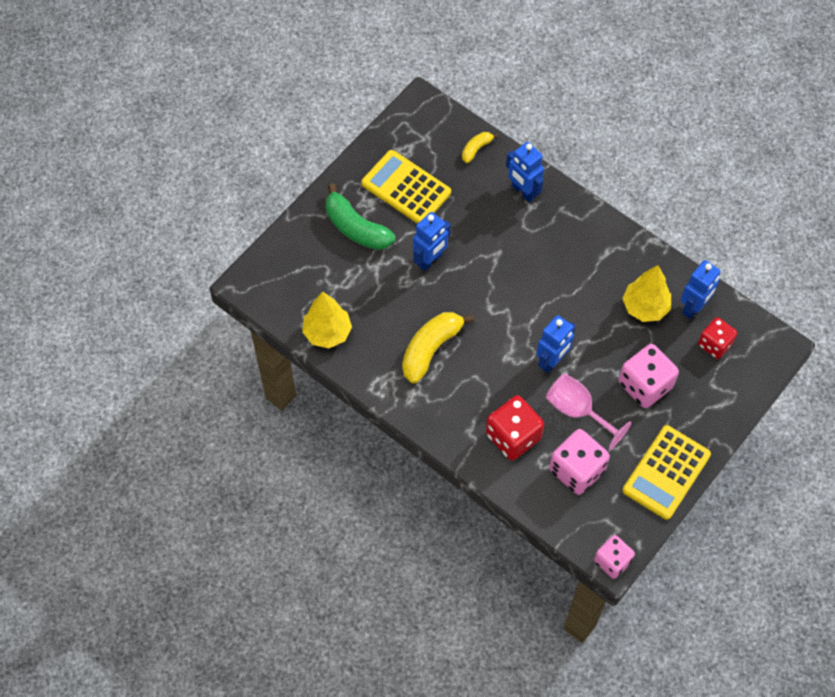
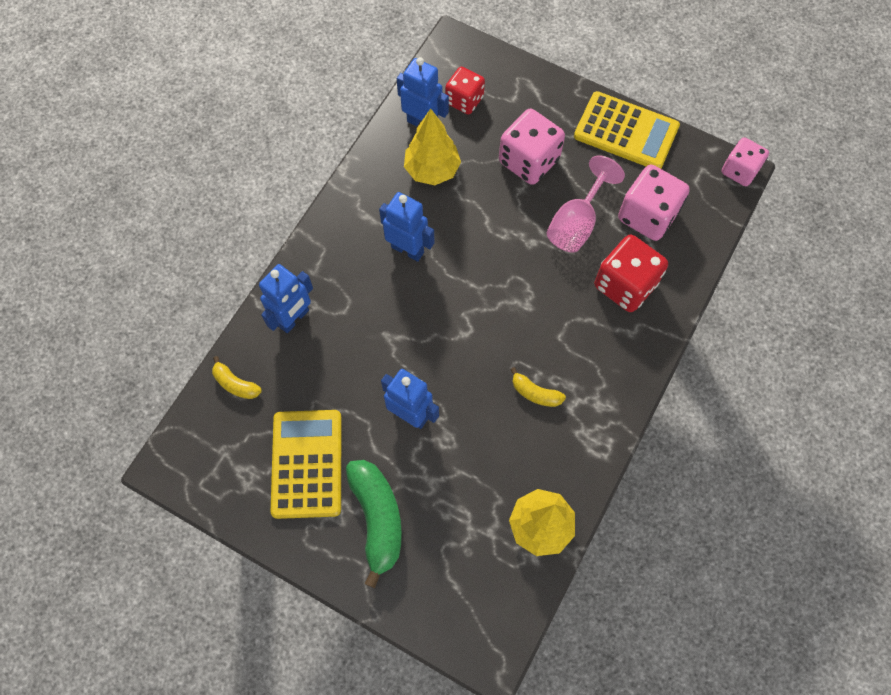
camera: 100 degrees left, 5 degrees up
(356, 228) = (377, 518): green banana -> green banana turned 45 degrees counterclockwise
(406, 188) = (307, 464): yellow calculator -> yellow calculator turned 150 degrees clockwise
(431, 349) = (535, 393): yellow banana -> yellow banana, size x0.52
(552, 361) = (520, 256): blue robot -> blue robot (408, 249)

